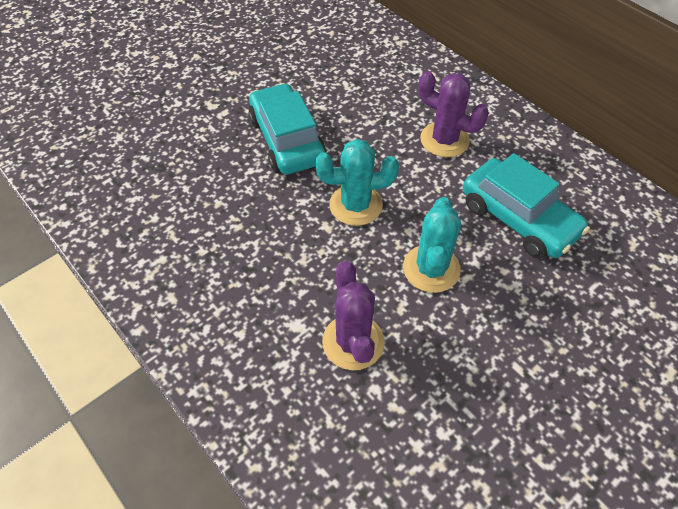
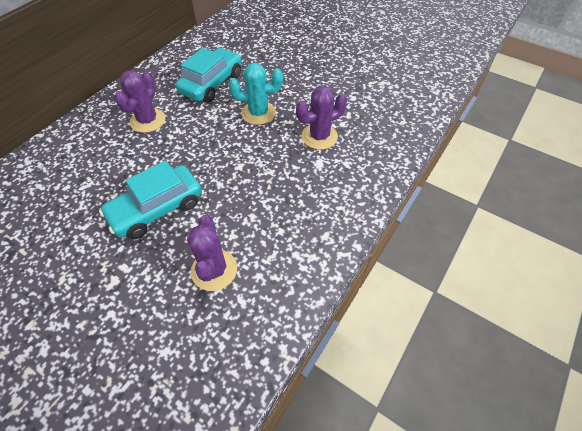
camera: 105 degrees left, 0 degrees up
(181, 180) = (214, 270): none -> purple cactus
(356, 205) = (217, 154): turquoise cactus -> none

